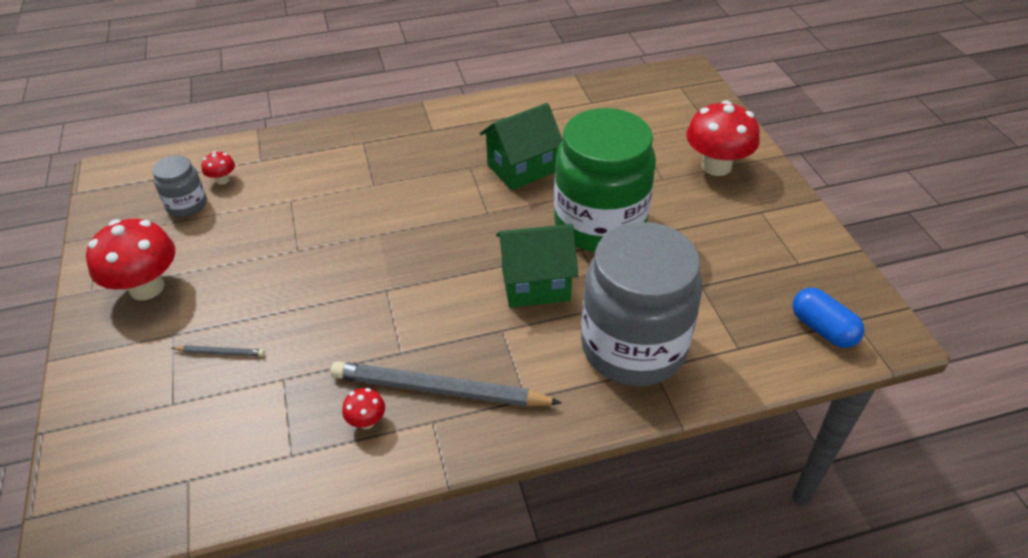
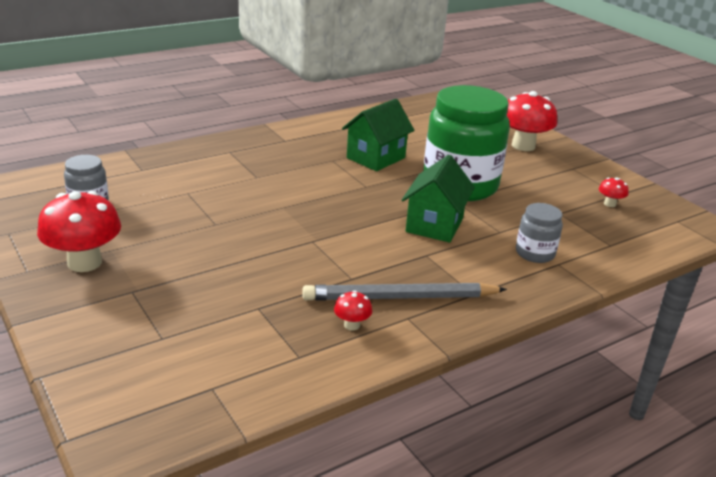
camera: 20 degrees left, 15 degrees down
(220, 352) = (187, 298): grey pencil -> none
(223, 180) = (113, 185): red mushroom -> red mushroom (610, 204)
(535, 284) = (434, 225): green house -> green house turned 45 degrees counterclockwise
(633, 347) = (535, 253): grey jar -> grey jar, size x0.46
(822, 329) = (660, 228): blue capsule -> none

